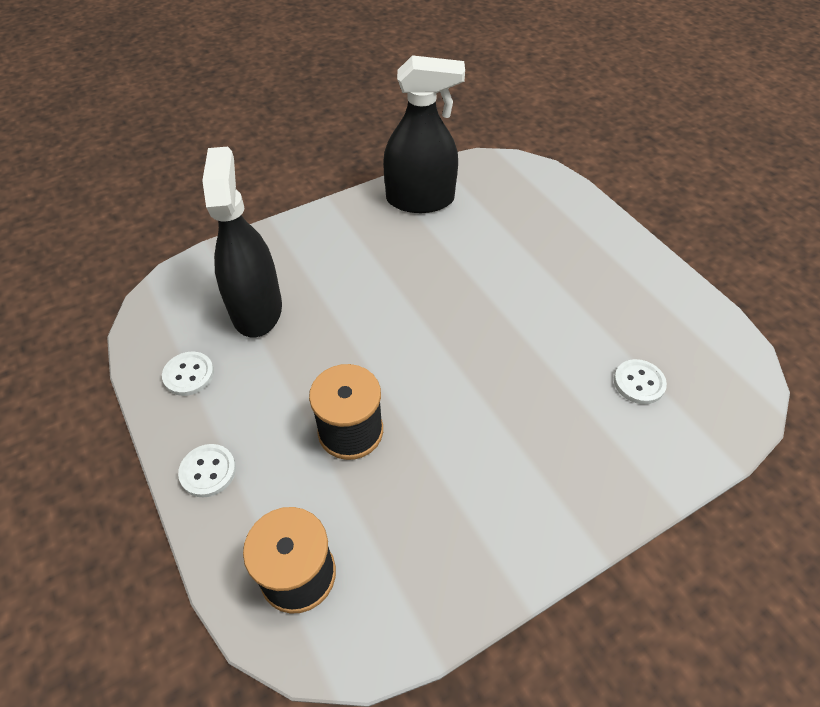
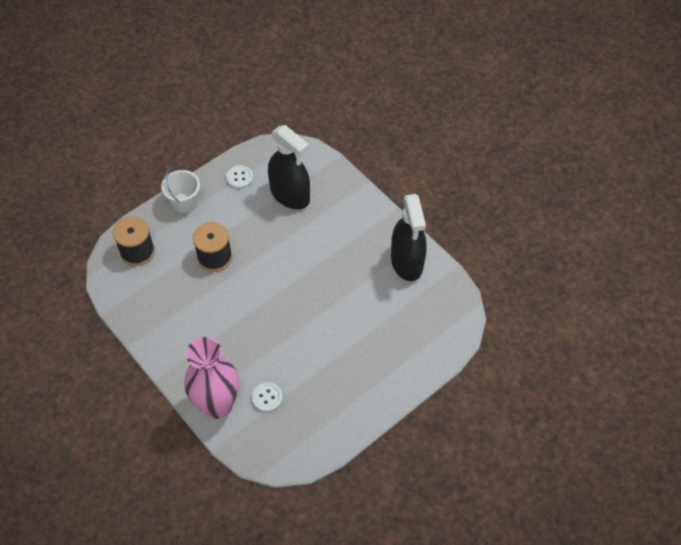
camera: 80 degrees right, 5 degrees up
(208, 471) = (184, 203): white button -> white bucket
(256, 309) = (290, 195): black spray bottle -> black spray bottle turned 60 degrees clockwise
(657, 455) = (217, 405): none -> pink vase

